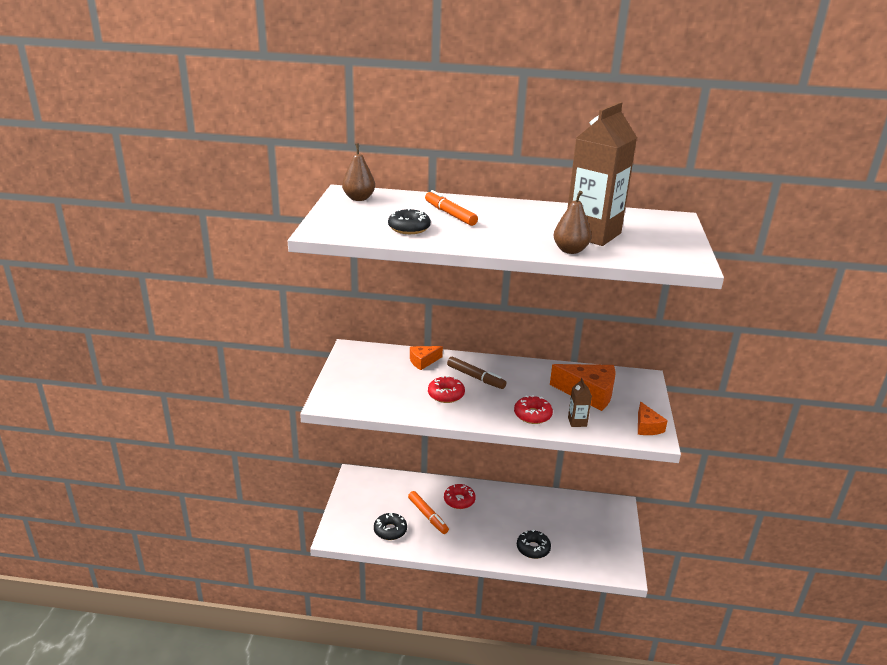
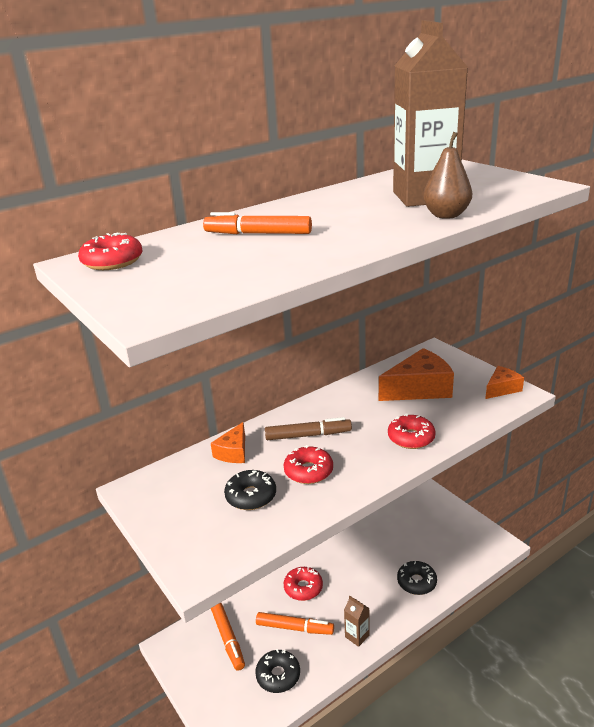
camera: 40 degrees left, 0 degrees up
(359, 198) = (112, 261): brown pear -> red donut
(386, 494) = (228, 639): none -> orange marker
(409, 228) = (251, 264): black donut -> black donut (251, 496)
(577, 422) = (452, 419): brown carton -> brown carton (357, 636)
(647, 427) = (502, 389): orange cheese -> orange cheese turned 75 degrees counterclockwise

